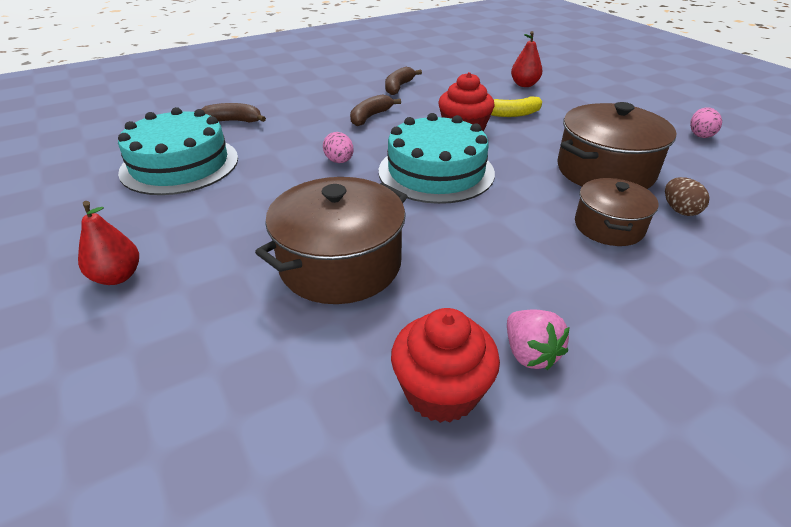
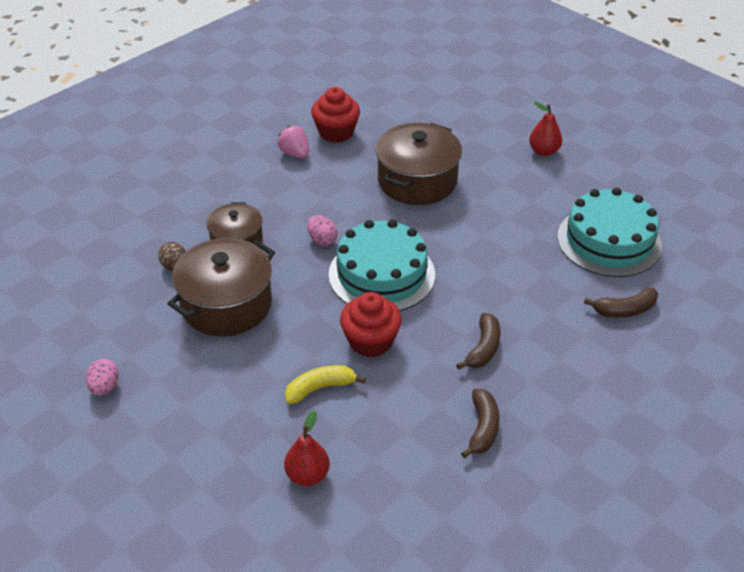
camera: 165 degrees right, 5 degrees up
(339, 161) = (474, 271): pink egg -> pink egg (322, 240)

